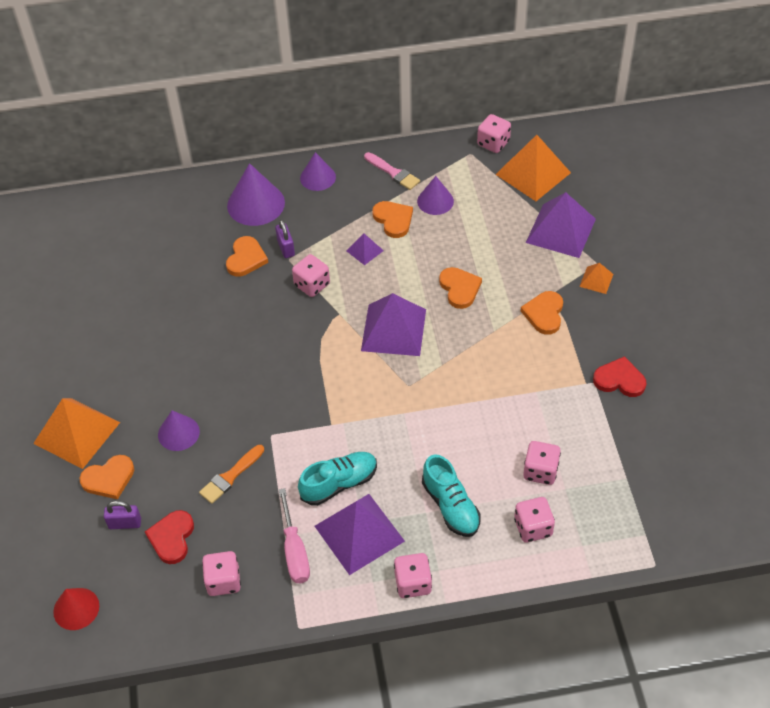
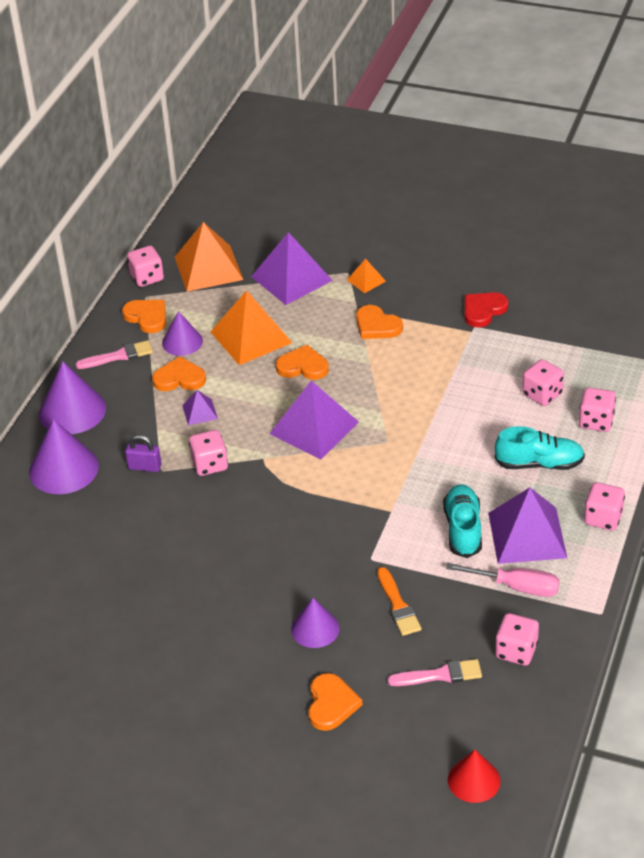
camera: 60 degrees left, 10 degrees down
(76, 432) = (250, 714): orange pyramid -> orange pyramid (250, 337)
(125, 523) = (397, 708): purple padlock -> none
(172, 538) = (440, 675): red heart -> pink brush
(246, 258) = (131, 501): orange heart -> orange heart (147, 317)
(317, 177) = (72, 411): purple cone -> purple cone, size x1.59

